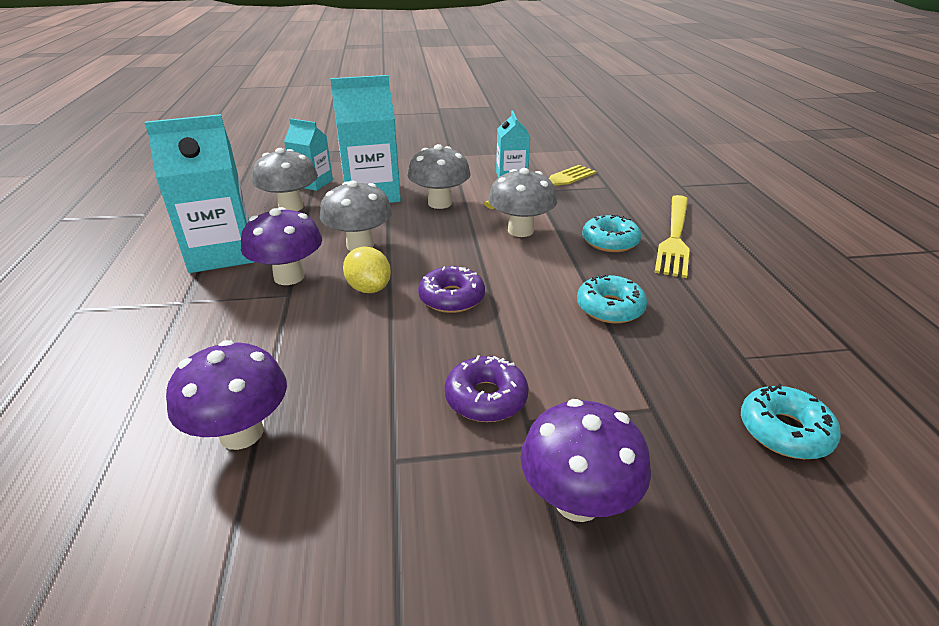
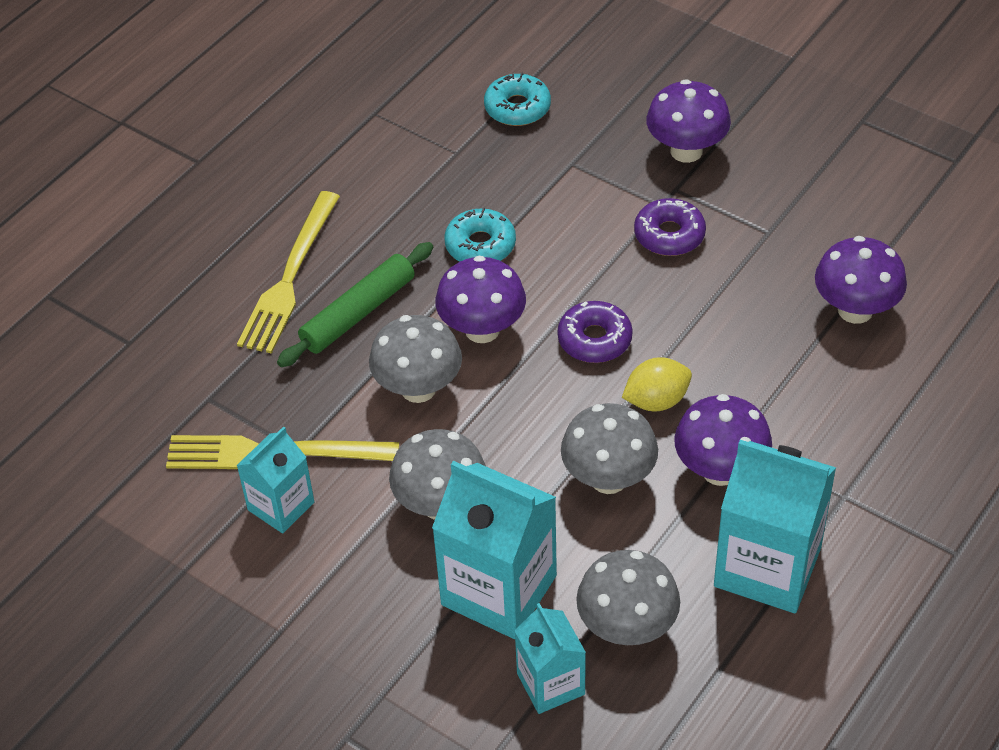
camera: 135 degrees left, 15 degrees up
(369, 288) = (656, 400): yellow lemon -> yellow lemon turned 60 degrees clockwise
(530, 268) = (482, 329): none -> purple mushroom
(610, 241) = (358, 313): turquoise donut -> green rolling pin
(674, 237) = (290, 277): yellow fork -> yellow fork turned 135 degrees clockwise

